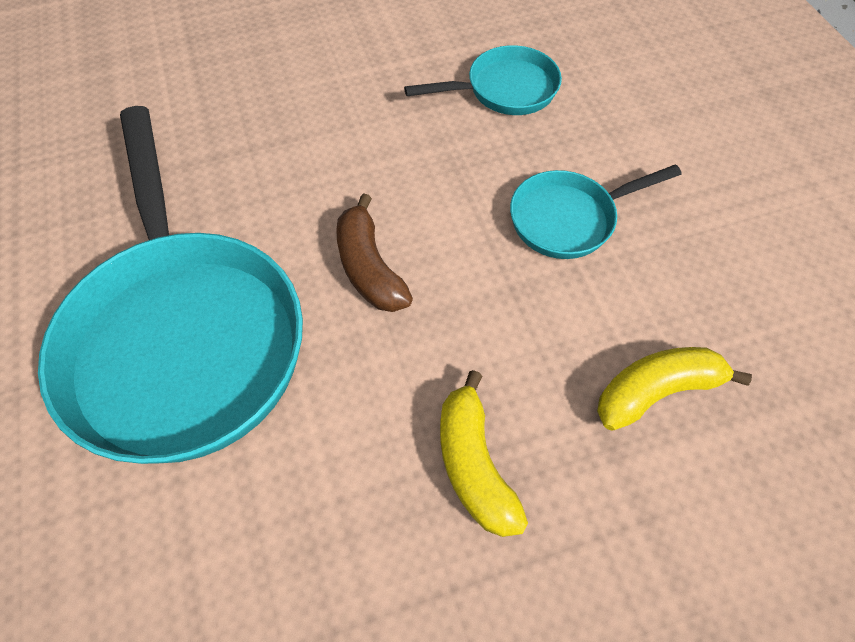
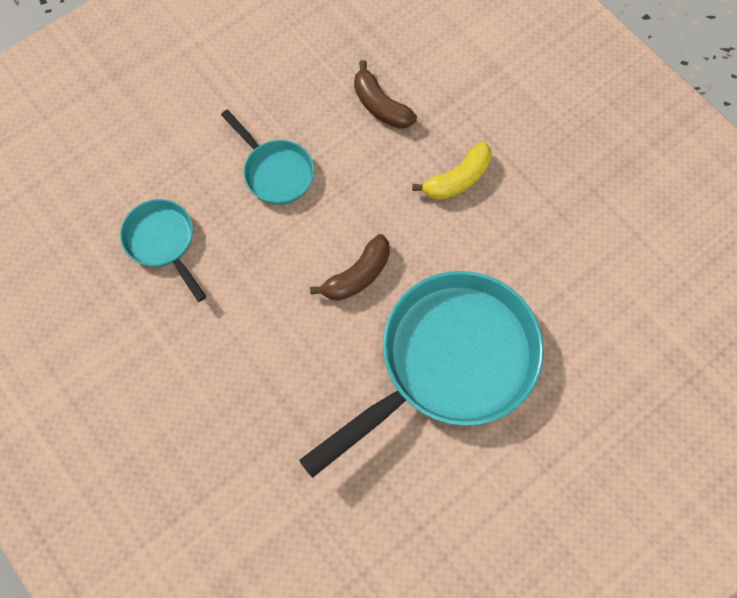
camera: 110 degrees left, 10 degrees up
(656, 391) = (380, 106): yellow banana -> brown banana

